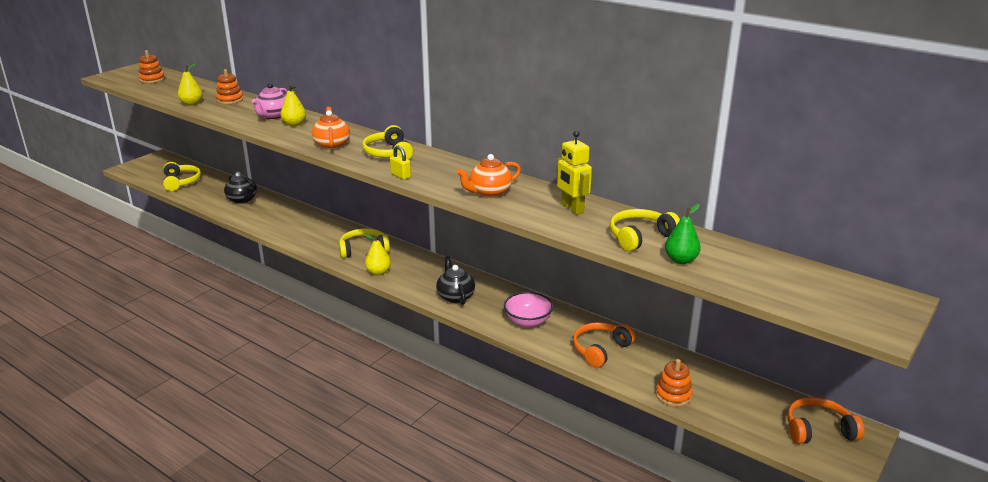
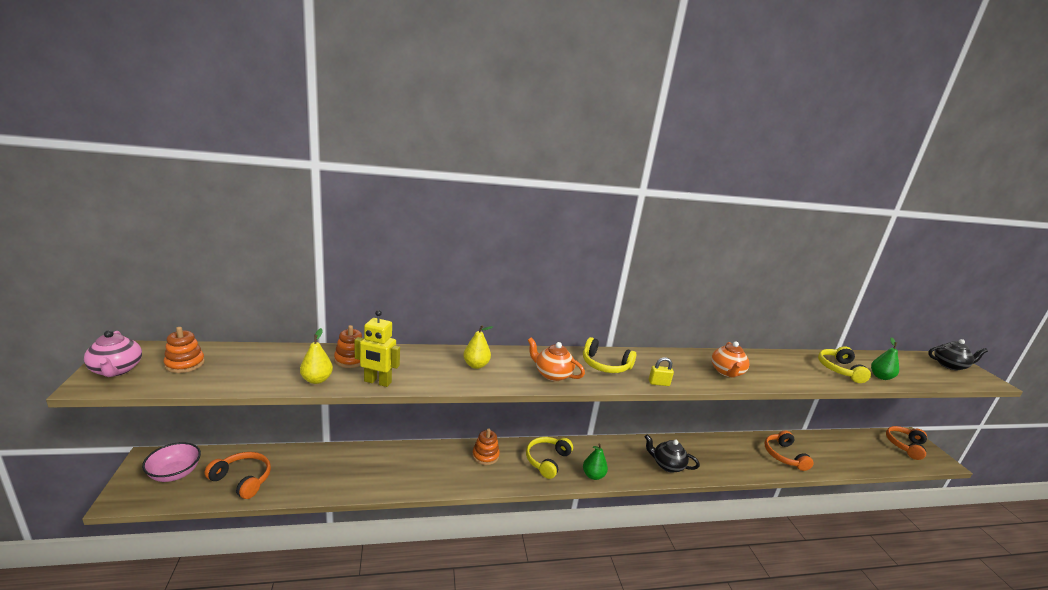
camera: 50 degrees left, 5 degrees down
(181, 182) = (242, 479): yellow headphones -> orange headphones
(242, 200) = (355, 466): black teapot -> black teapot (949, 365)
(273, 116) = (437, 363): pink teapot -> pink teapot (116, 370)
(378, 272) = (593, 475): yellow pear -> green pear
(528, 321) = (728, 459): pink bowl -> pink bowl (175, 473)
(572, 209) = (779, 364): yellow robot -> yellow robot (377, 382)
(673, 395) = (850, 464): orange stacking toy -> orange stacking toy (485, 455)

